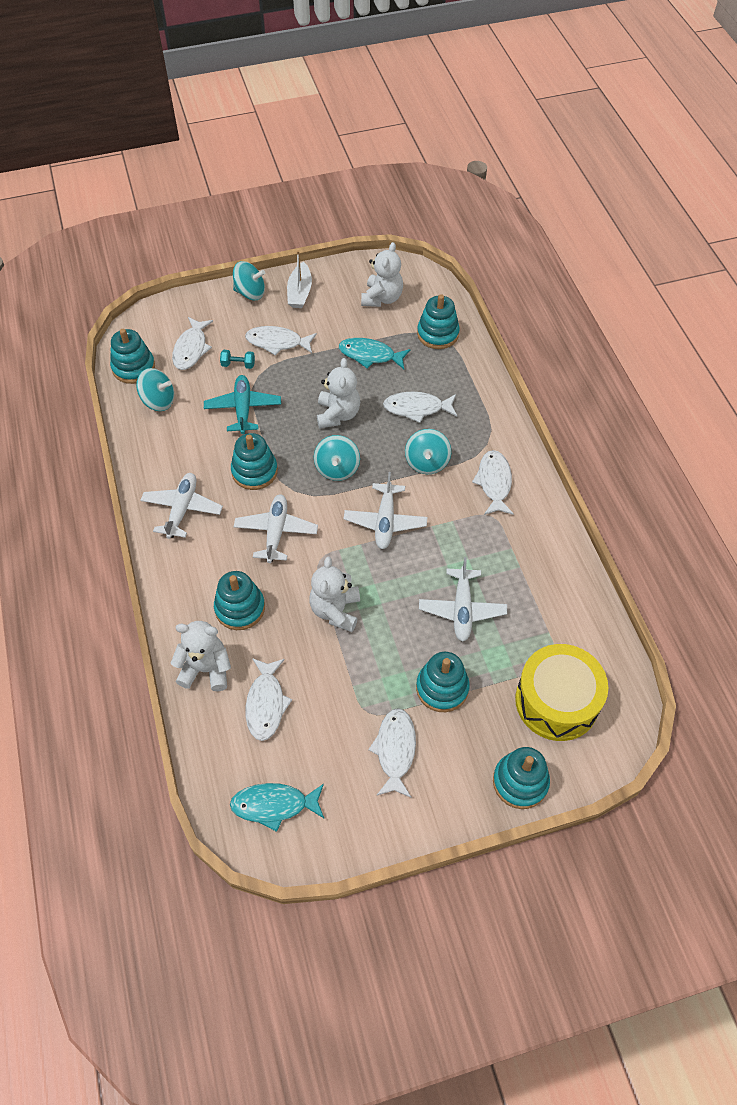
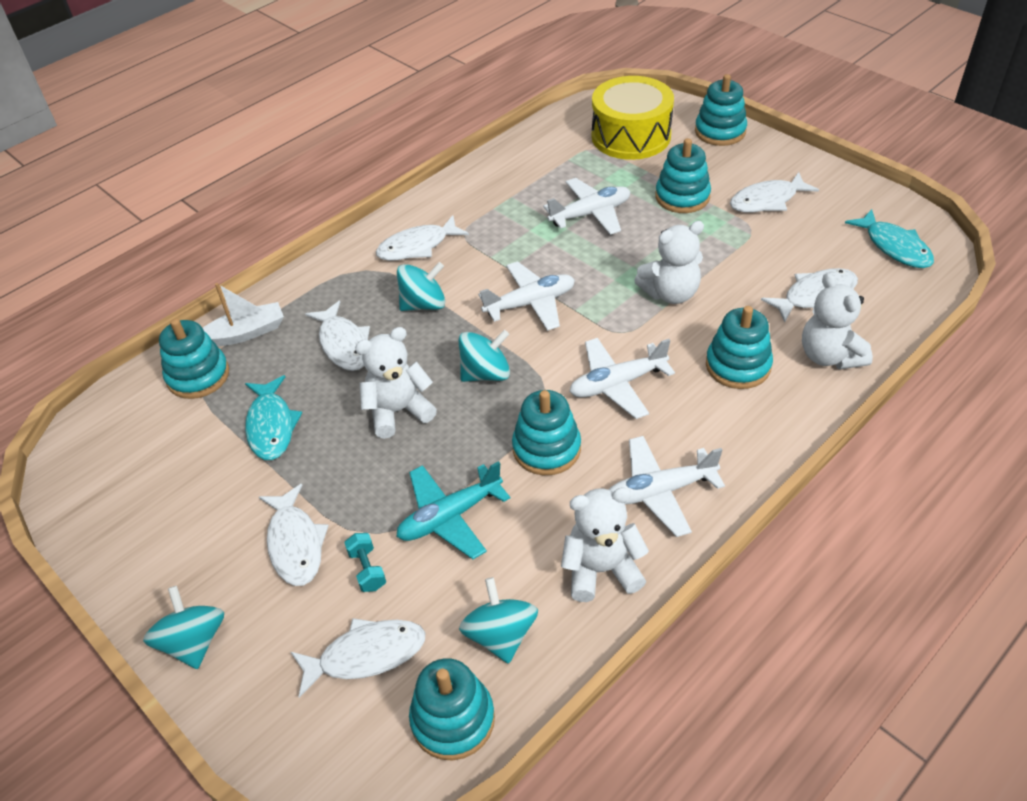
camera: 115 degrees left, 10 degrees down
(300, 292) = (168, 570): white boat -> white boat (245, 333)
(382, 298) = (145, 462): white teddy bear -> white teddy bear (601, 570)

